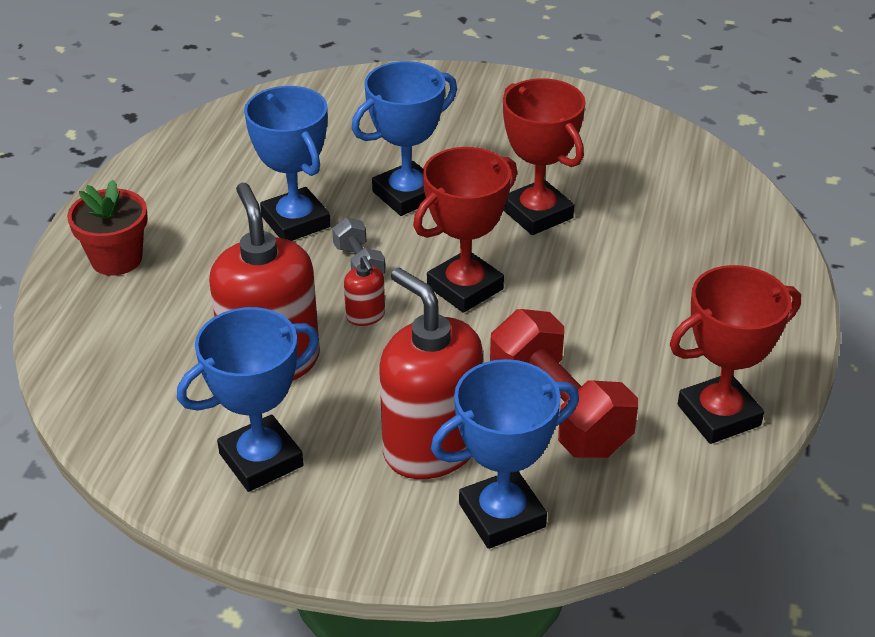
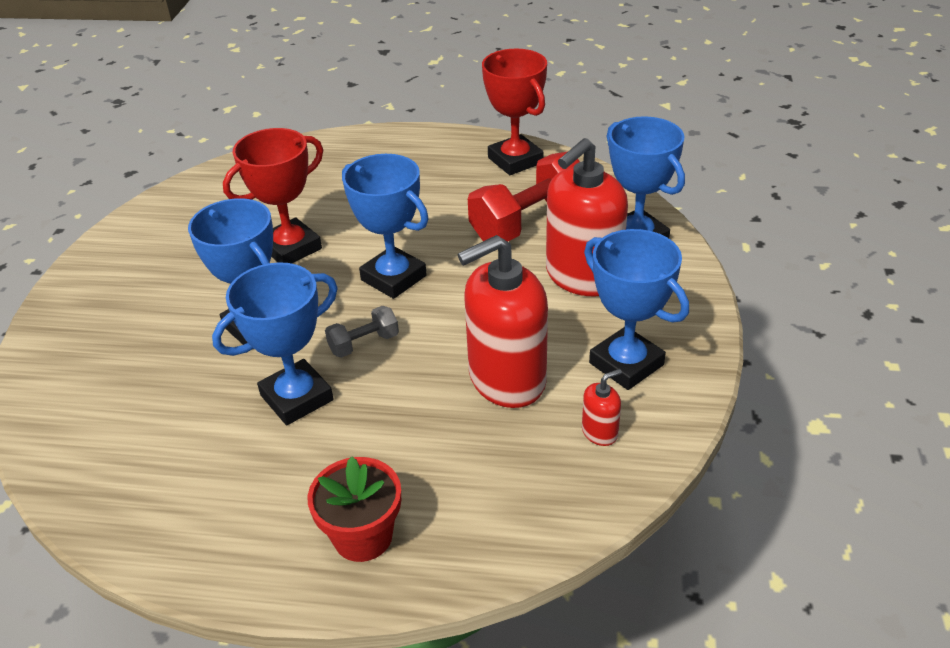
camera: 95 degrees left, 0 degrees up
(365, 316) = (437, 330): red soap dispenser -> red soap dispenser (599, 432)
(465, 288) = (393, 278): red trophy -> blue trophy

